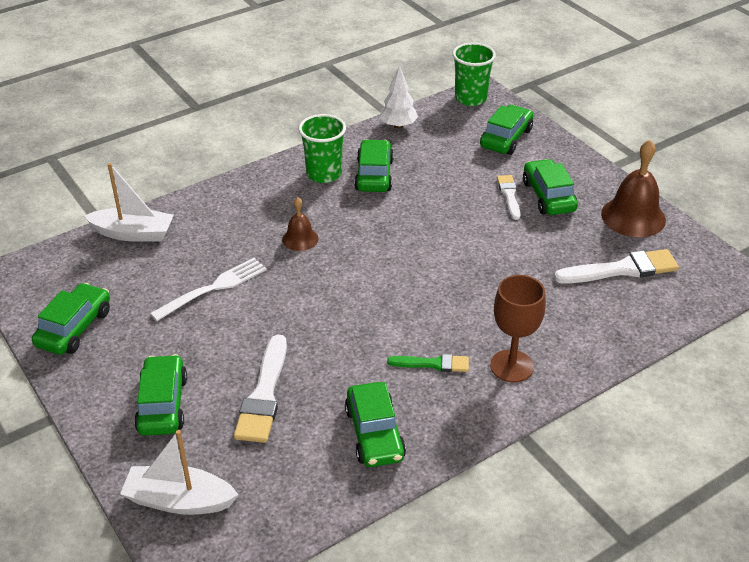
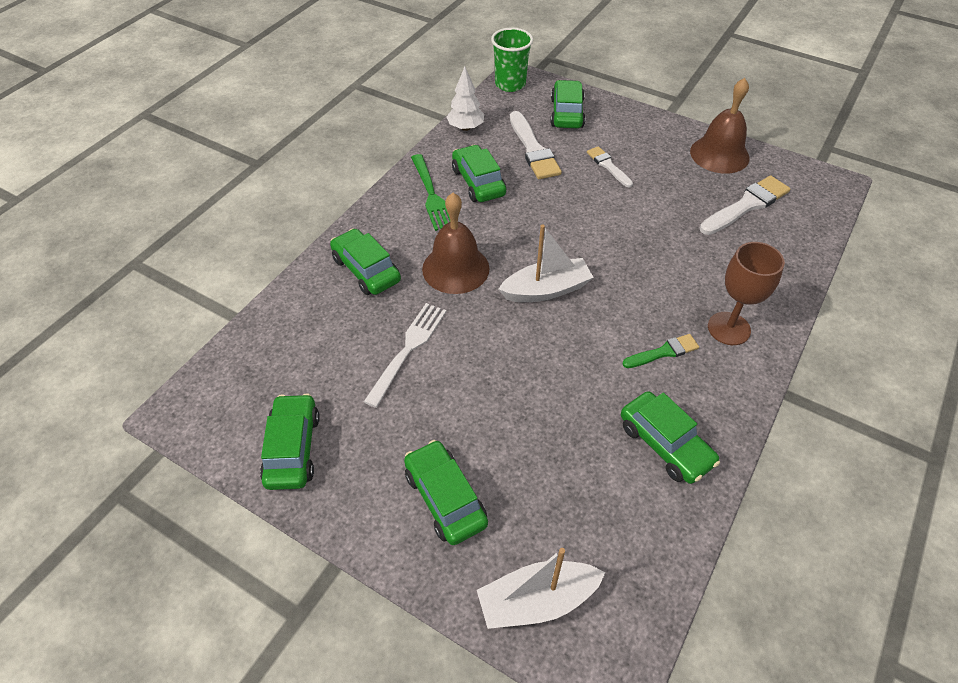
camera: 25 degrees left, 10 degrees up
(133, 233) = (284, 319): white boat -> white boat (546, 290)
(264, 395) = (537, 446): white brush -> white brush (533, 149)
(300, 239) = (455, 268): brown bell -> brown bell, size x1.80
(324, 174) = (431, 195): green cup -> green fork
(548, 196) = (640, 157): green car -> green car (366, 270)

